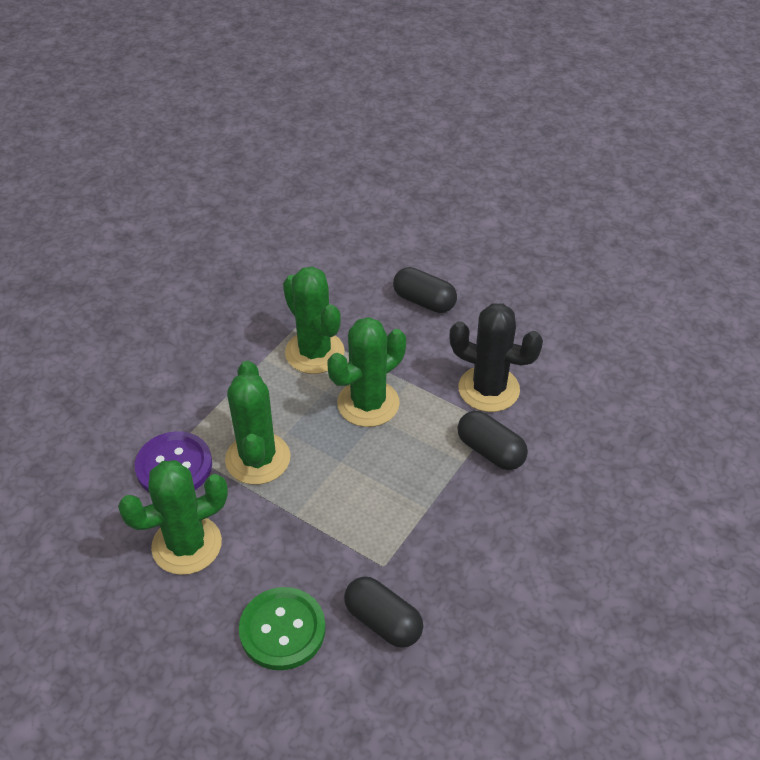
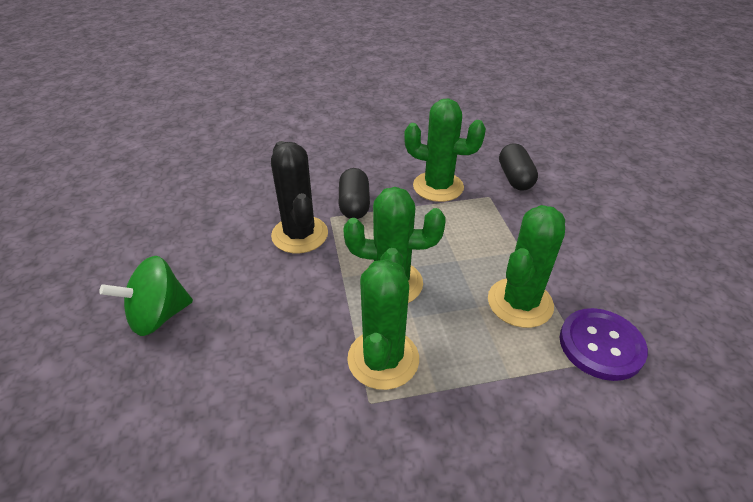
camera: 135 degrees left, 5 degrees down
(187, 545) = (620, 281): green cactus -> green cactus (438, 187)
(282, 630) = (579, 205): green button -> none
(424, 301) = (233, 332): black capsule -> none
(482, 277) = (159, 315): none -> green spinning top

